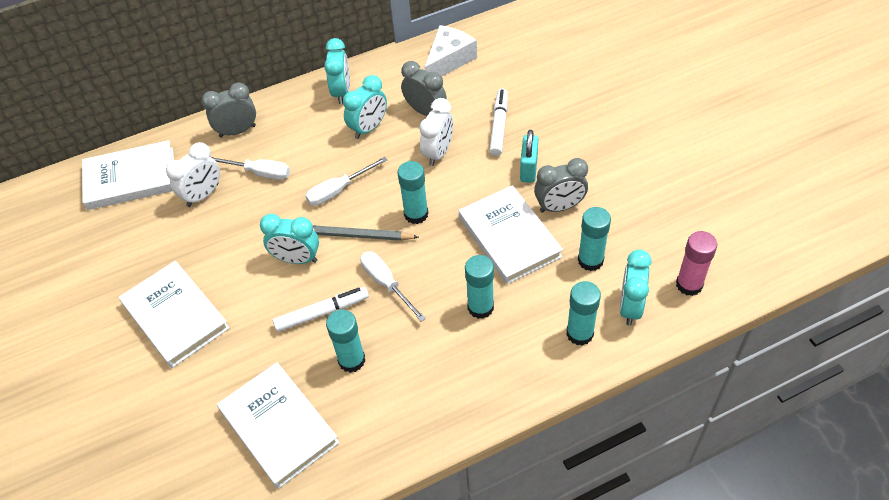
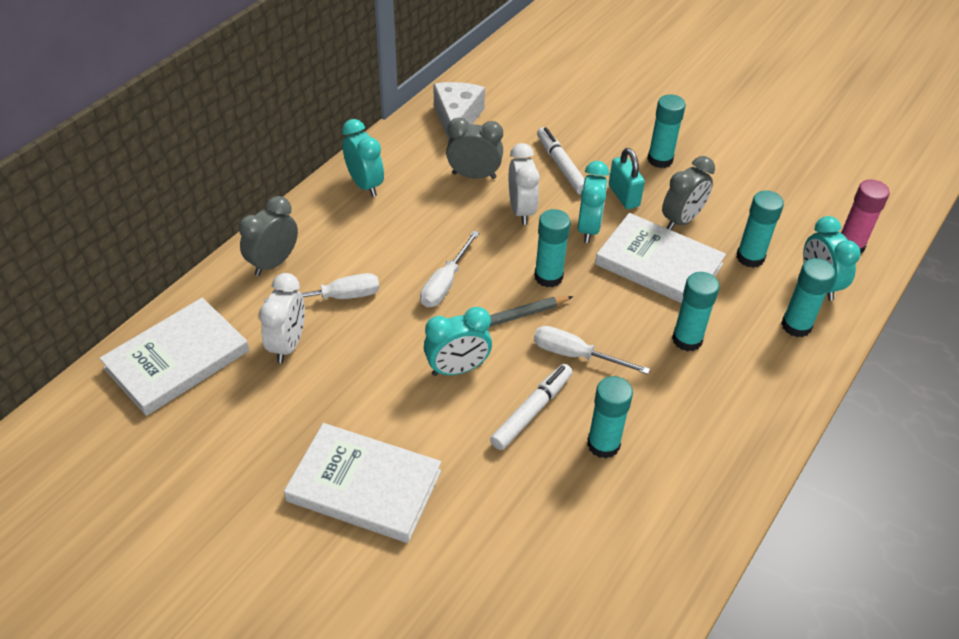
camera: 35 degrees left, 5 degrees down
(278, 426) = (583, 546): white book -> none
(369, 128) = (426, 211): turquoise clock -> turquoise clock (588, 228)
(585, 148) = (660, 159): none -> turquoise glue stick

